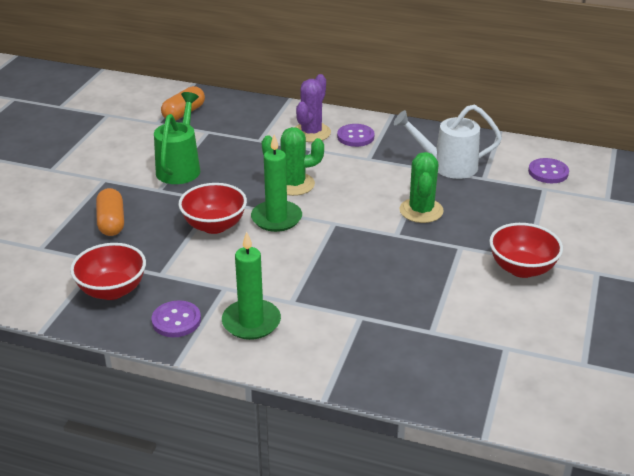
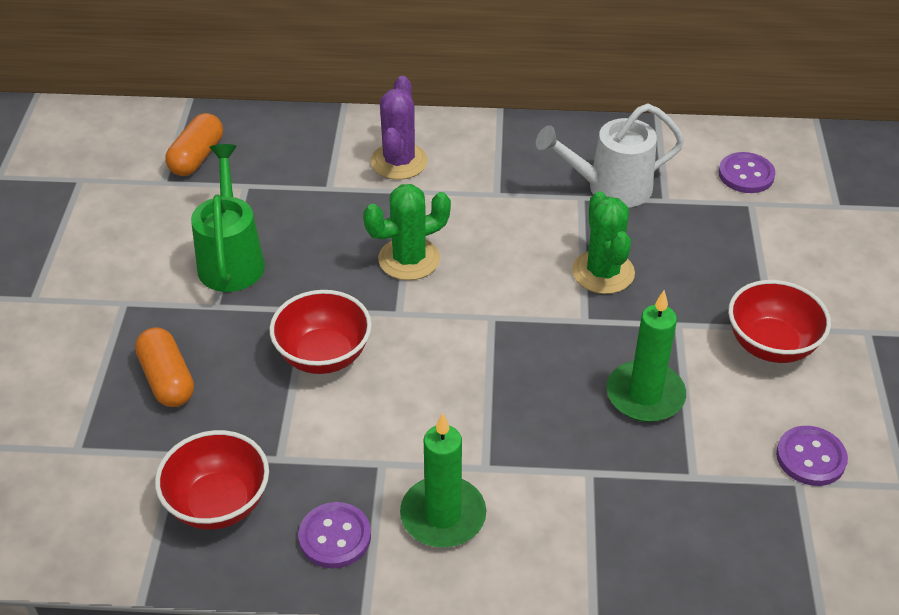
camera: 15 degrees left, 10 degrees up
(276, 218) = (408, 325): green candle -> green candle (645, 395)
(355, 137) = (464, 158): purple button -> purple button (810, 457)

